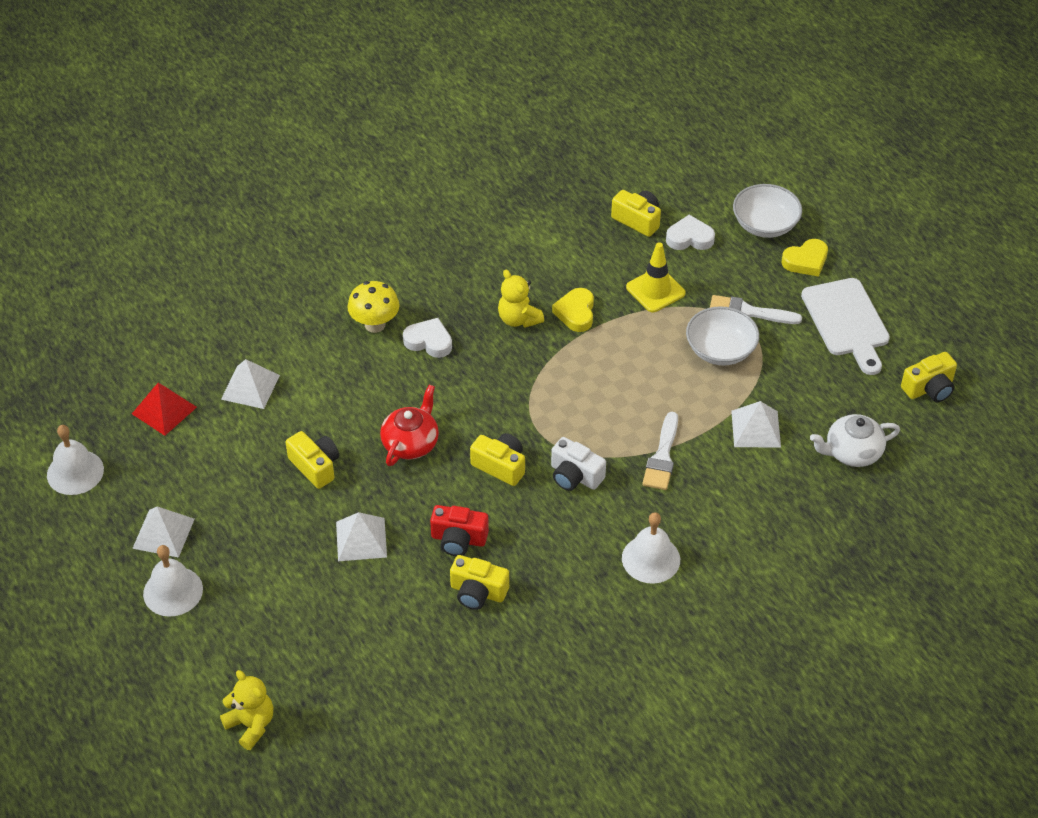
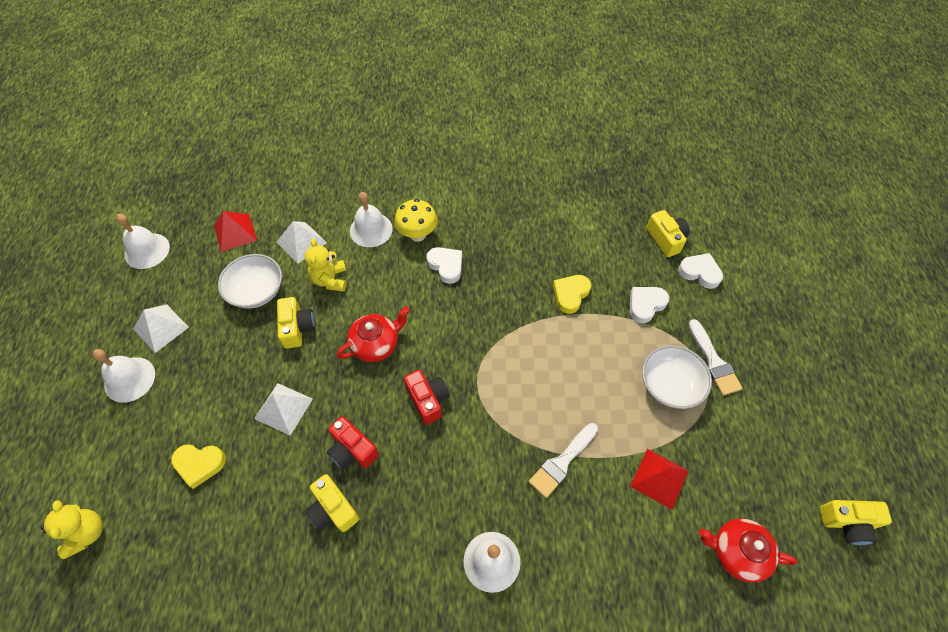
camera: 30 degrees right, 10 degrees up
(319, 342) = (371, 229): none -> white bell
(500, 466) = (428, 400): yellow camera -> red camera
(518, 319) = (523, 279): yellow teddy bear -> yellow teddy bear (330, 280)
(575, 476) = (479, 441): white camera -> none
(655, 290) = (645, 305): yellow traffic cone -> white heart
(748, 312) = (714, 361): white brush -> white brush turned 150 degrees counterclockwise
(755, 429) = (659, 478): white pyramid -> red pyramid
(765, 225) = (770, 289): white bowl -> white bowl (256, 291)
(806, 261) = (790, 338): yellow heart -> yellow heart (199, 464)
(847, 322) = (799, 413): white cutting board -> none
(852, 452) = (737, 552): white teapot -> red teapot

